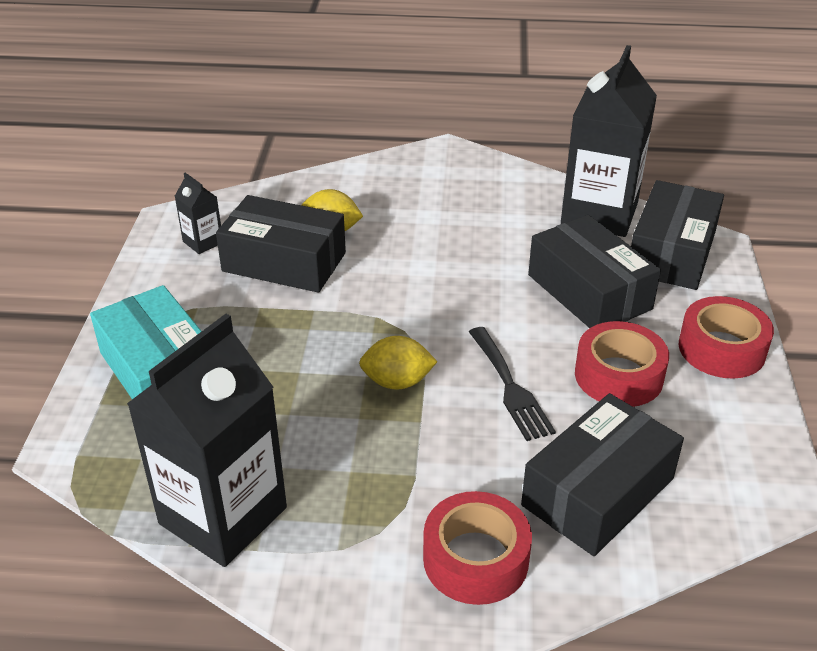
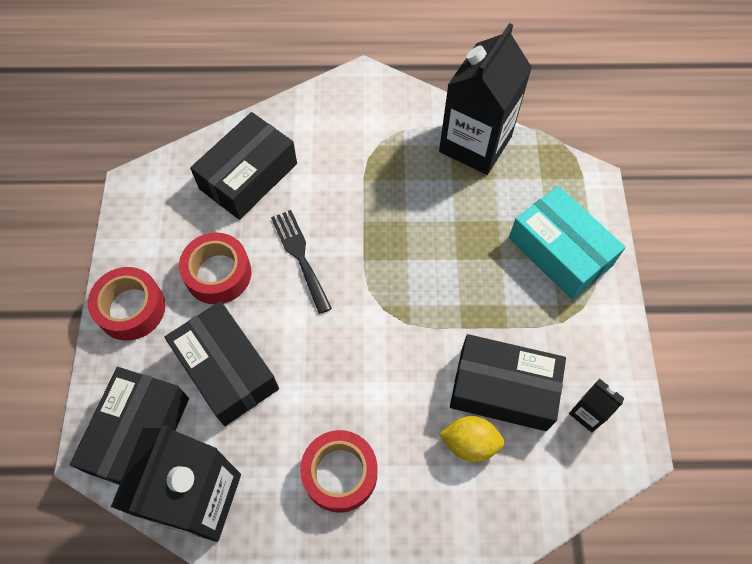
camera: 175 degrees right, 25 degrees up
(397, 382) = (383, 255): yellow lemon -> none
(475, 559) = (324, 129): red tape -> red tape (340, 473)

